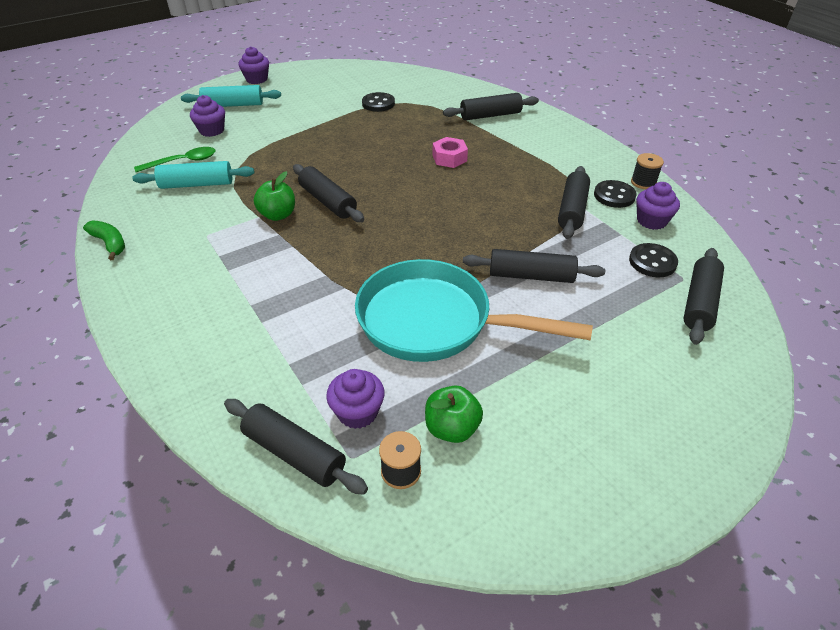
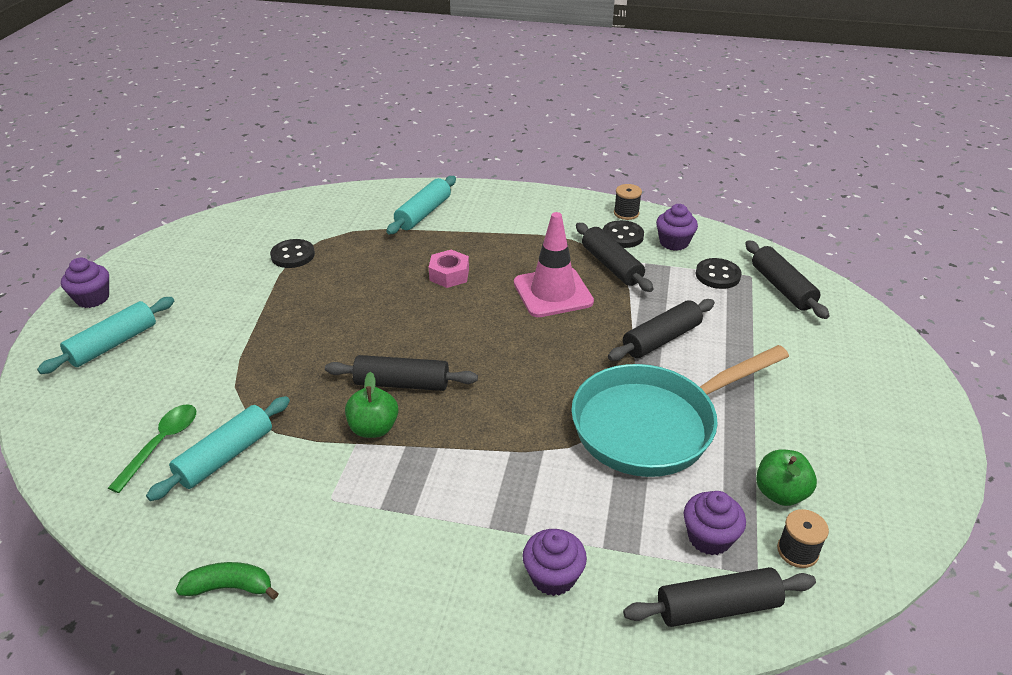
camera: 45 degrees left, 5 degrees down
(212, 130) = (137, 388): purple cupcake -> purple cupcake (553, 576)
(490, 115) = (423, 213): black rolling pin -> turquoise rolling pin
(500, 203) = (553, 292): none -> pink traffic cone

